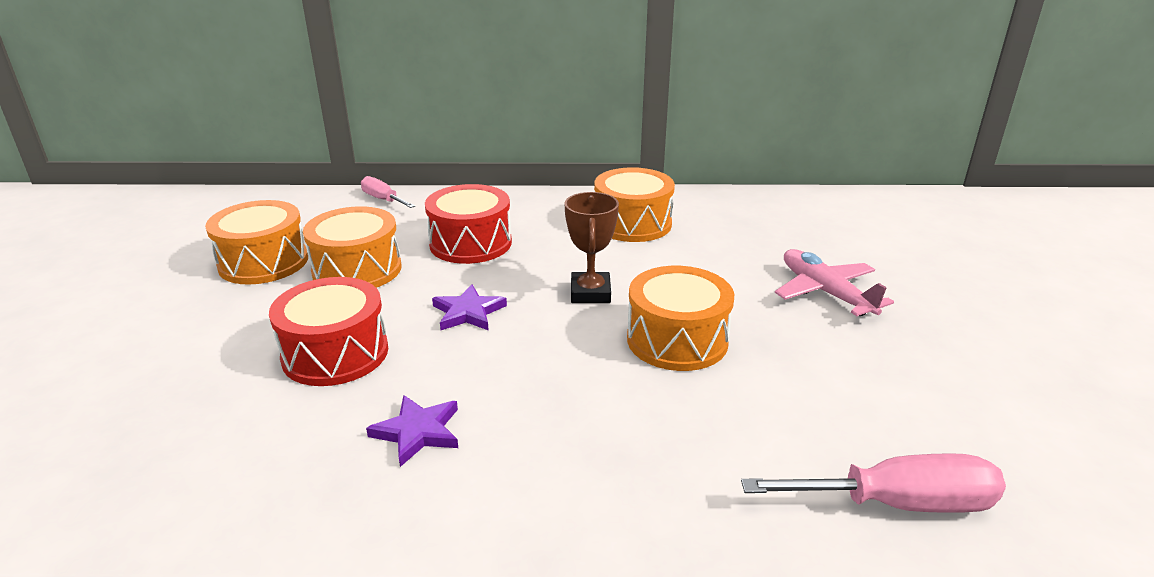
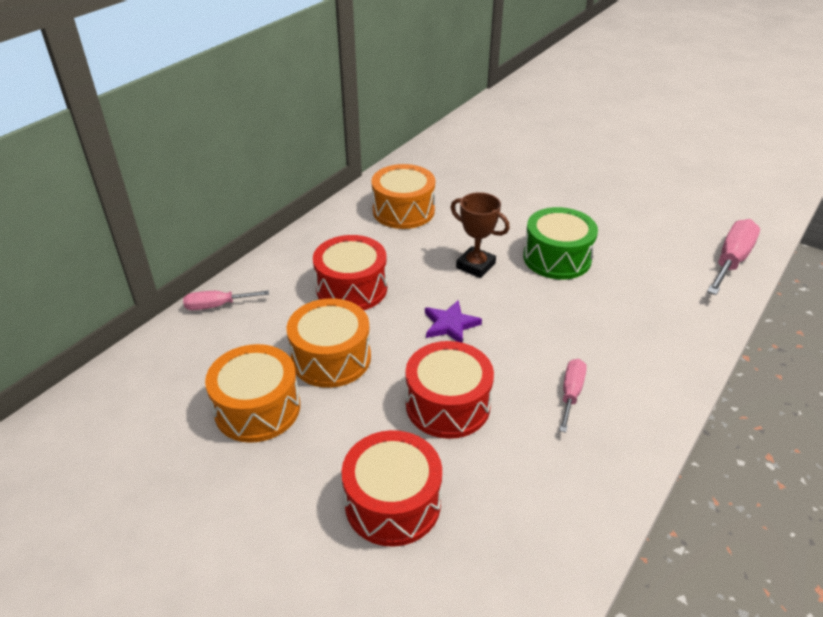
camera: 55 degrees left, 10 degrees up
(172, 370) = (392, 503): none -> red drum
(418, 432) = (571, 393): purple star -> pink screwdriver
(677, 340) = (557, 258): orange drum -> green drum
(825, 292) = (554, 188): pink plane -> none

